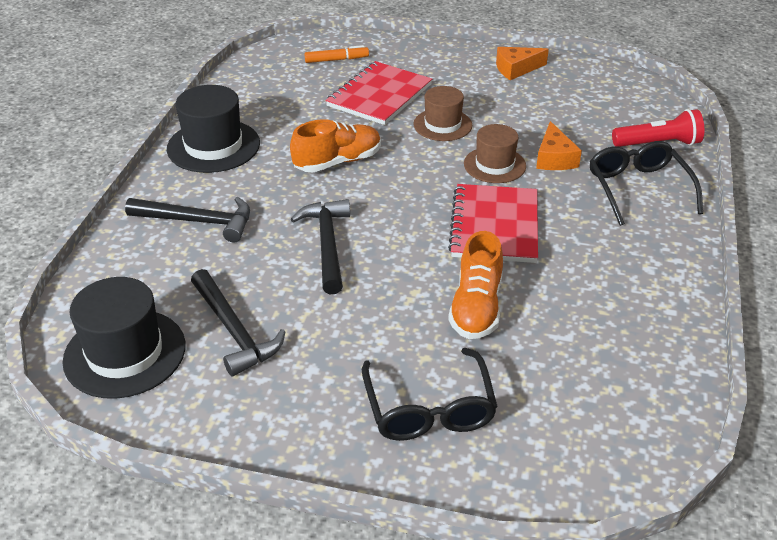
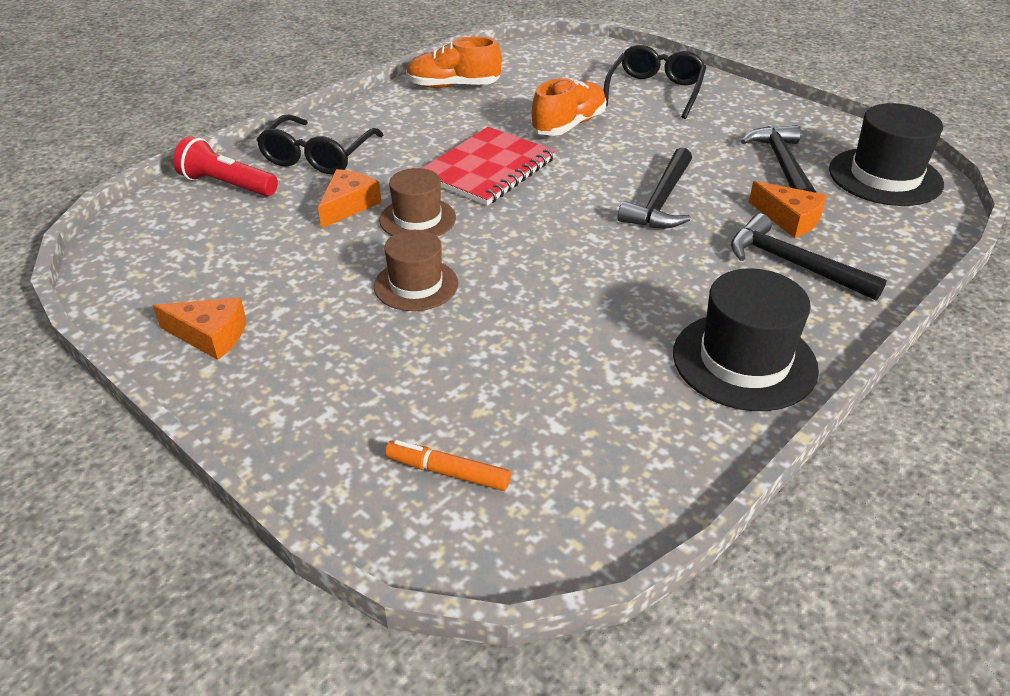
camera: 150 degrees left, 0 degrees up
(211, 264) = (789, 219): none -> orange cheese
(338, 162) = (589, 281): orange shoe -> orange shoe (453, 86)
(379, 95) = (449, 363): red notebook -> none

